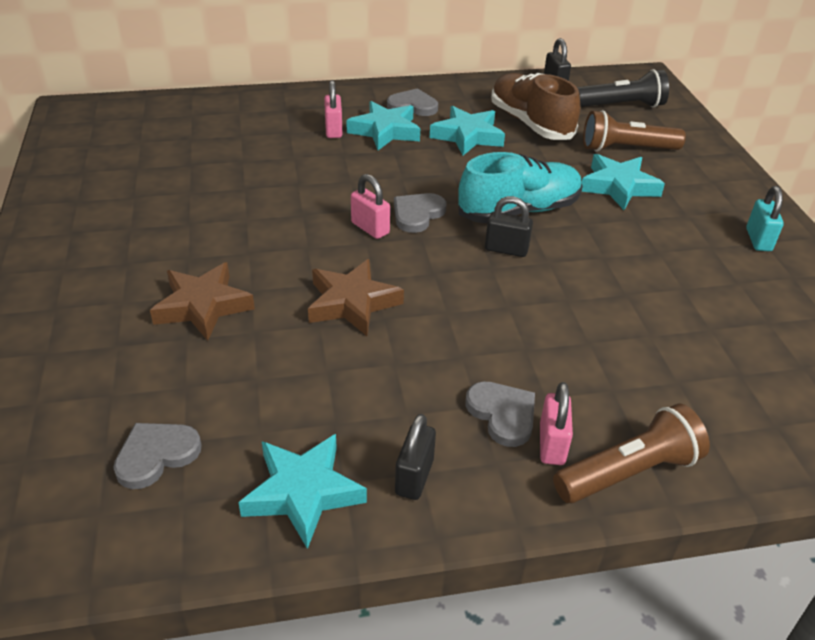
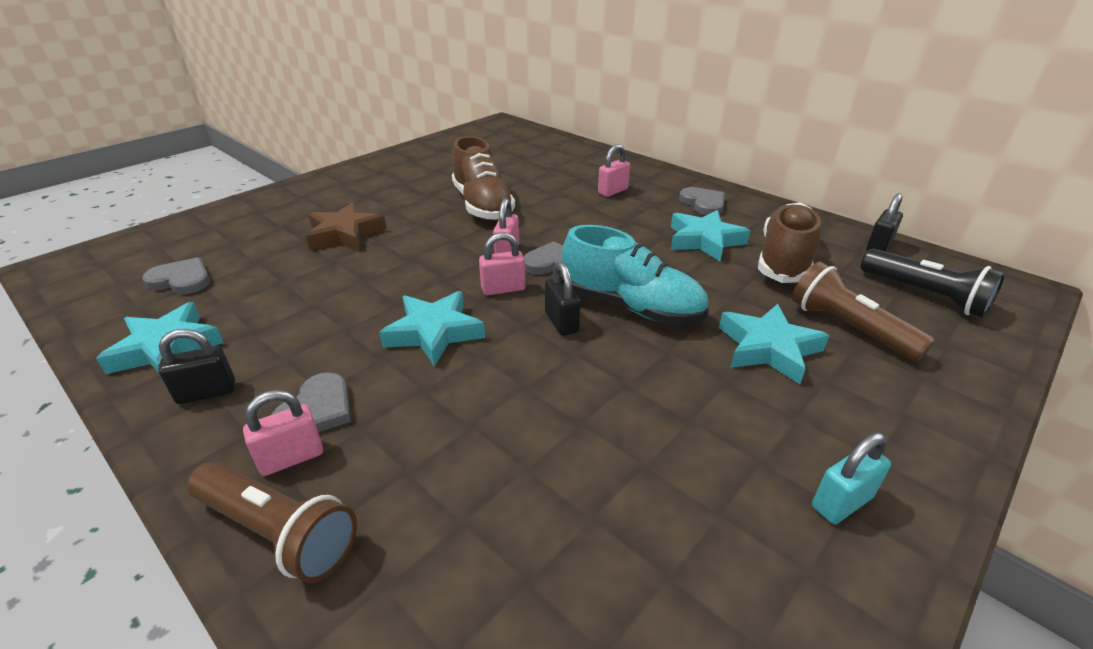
camera: 55 degrees right, 5 degrees down
(260, 203) = (482, 205): none -> brown shoe
(352, 303) = (403, 282): brown star -> none
(385, 131) = (647, 208): turquoise star -> turquoise star (434, 332)
(428, 255) = (503, 289): none -> pink padlock

